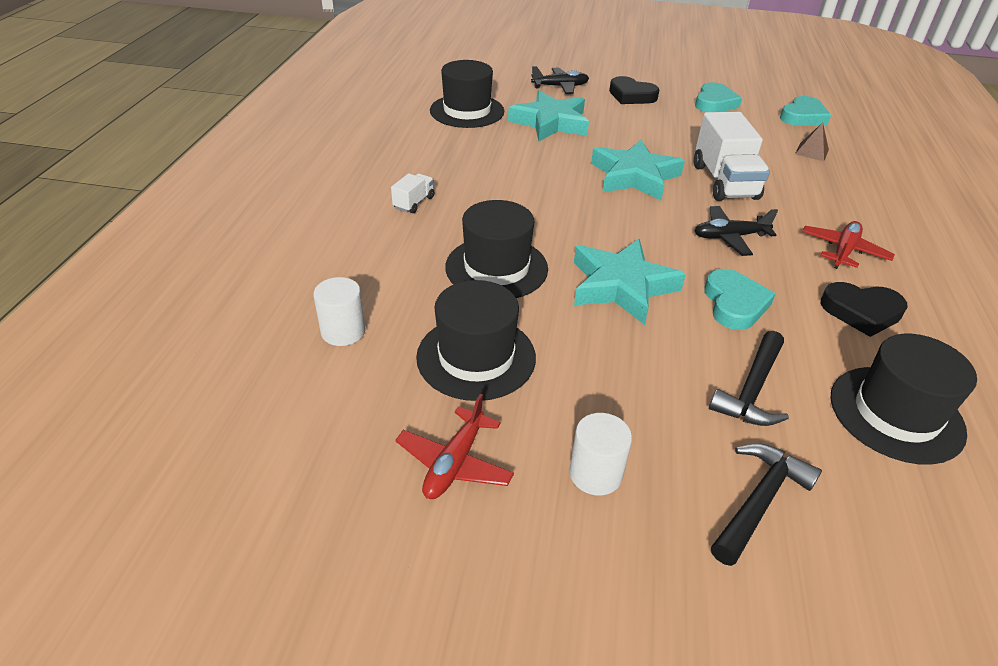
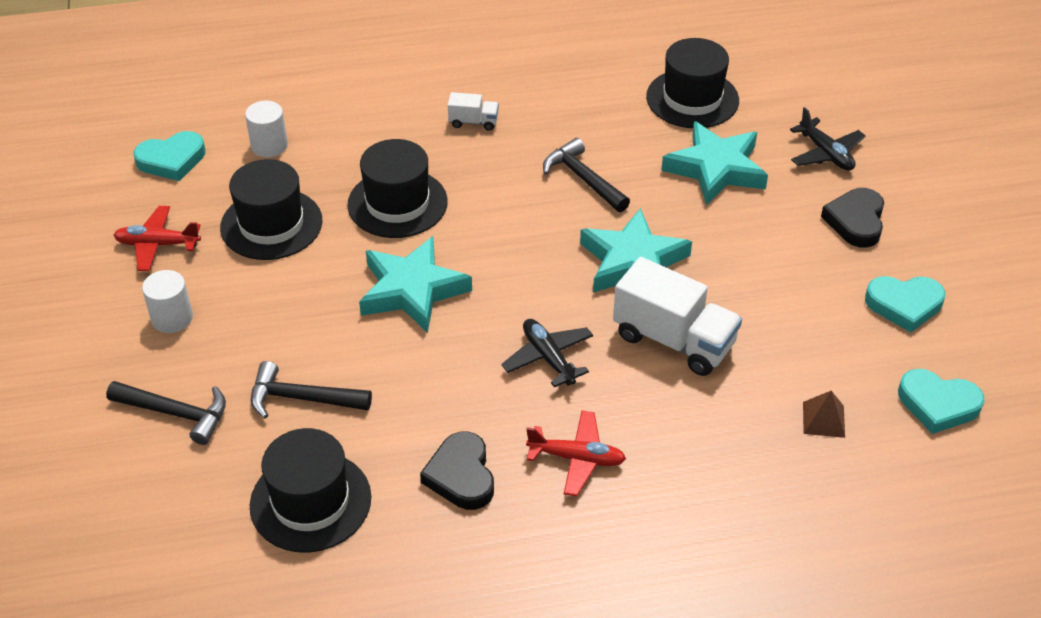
camera: 70 degrees right, 5 degrees up
(526, 172) = (583, 178): none -> black hammer
(724, 182) = (674, 340): white truck -> white truck turned 120 degrees counterclockwise
(734, 304) = (424, 374): turquoise heart -> turquoise heart (172, 160)

